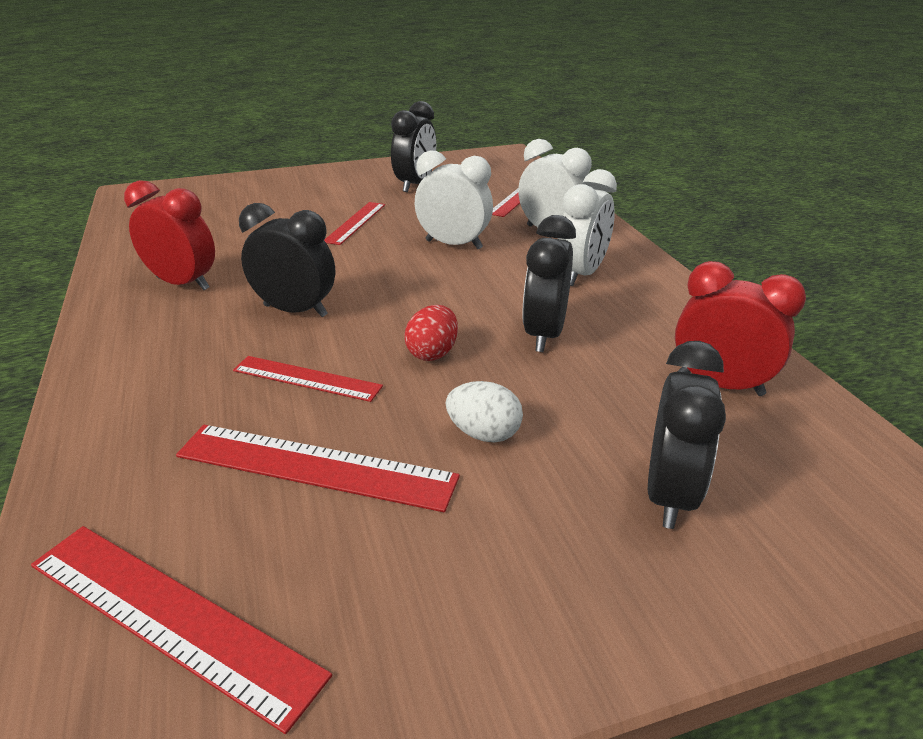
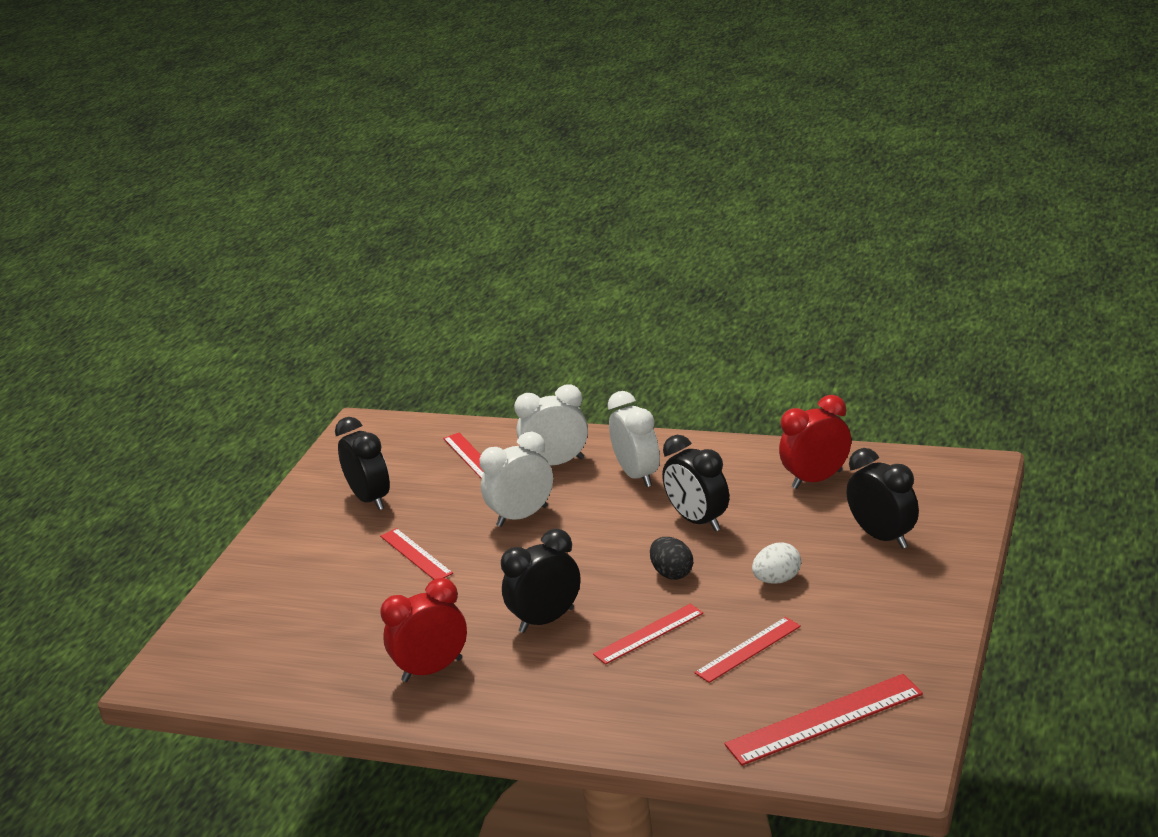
camera: 50 degrees left, 5 degrees down
(315, 466) = (748, 649): red ruler -> red ruler, size x0.64
(432, 353) = (672, 573): red egg -> black egg

